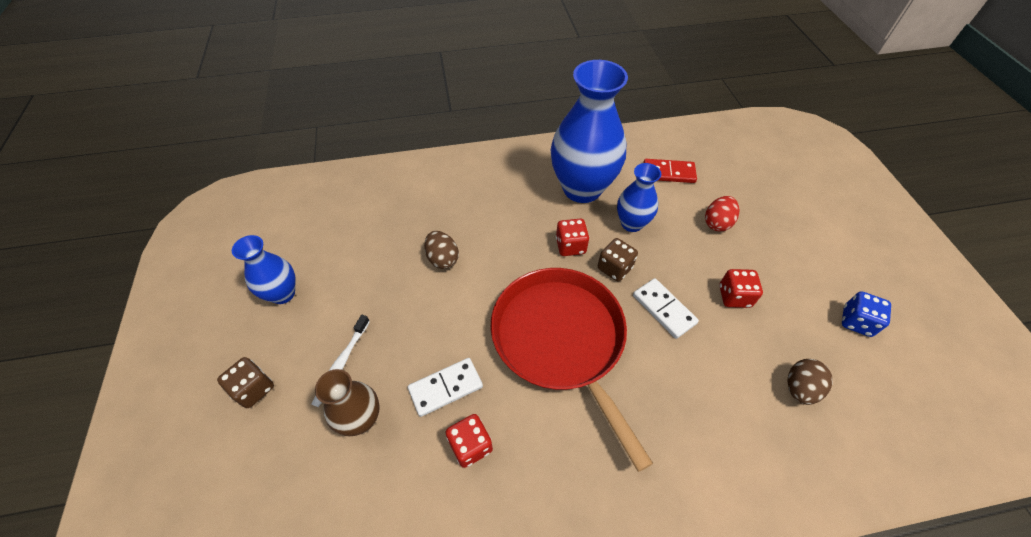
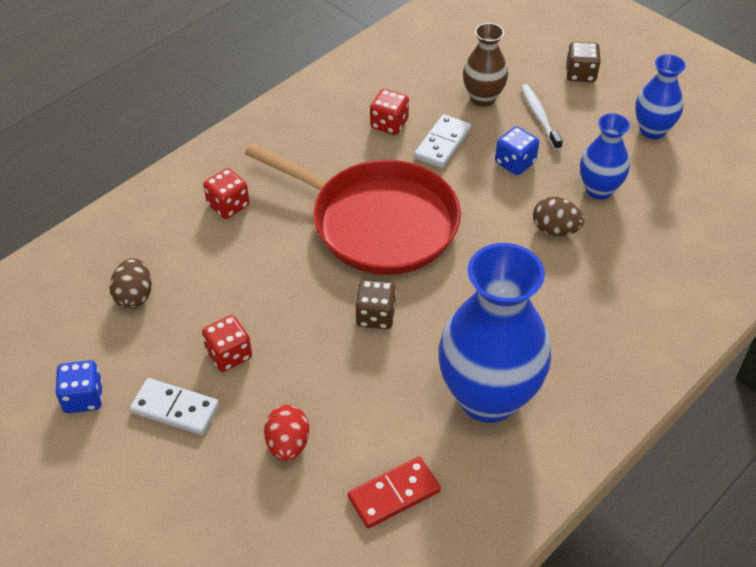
camera: 145 degrees right, 5 degrees down
(410, 329) = (515, 163): none -> blue dice
(570, 246) = (441, 314): red dice -> red dice (228, 205)
(631, 223) = (392, 382): blue vase -> blue vase (599, 190)
(663, 309) = (298, 300): white domino -> white domino (175, 408)

